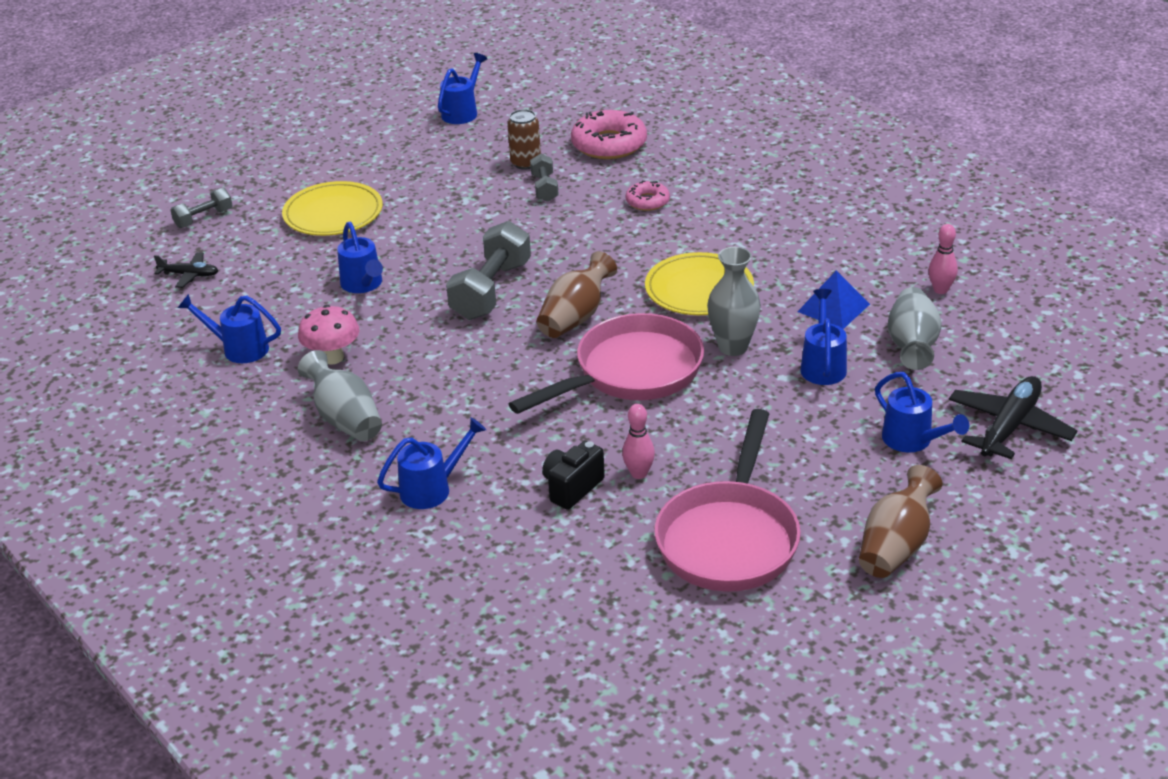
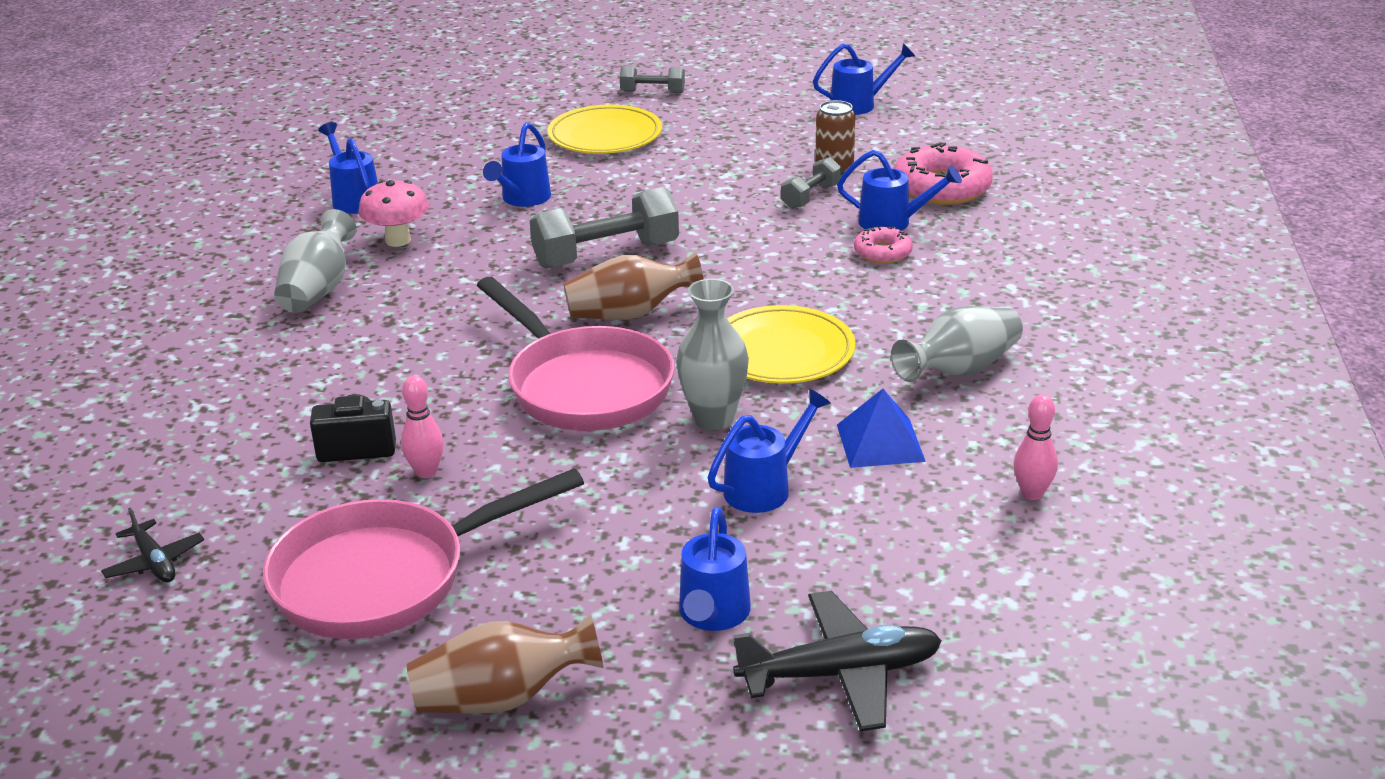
camera: 45 degrees right, 5 degrees down
(189, 275) = (425, 130): black plane -> black plane (155, 562)
(204, 218) = (511, 96): grey dumbbell -> grey dumbbell (652, 92)
(432, 489) = (268, 379): blue watering can -> blue watering can (892, 222)
(631, 373) = (584, 386): pink pan -> pink pan turned 45 degrees clockwise
(912, 345) = (893, 526): grey vase -> grey vase (960, 370)

